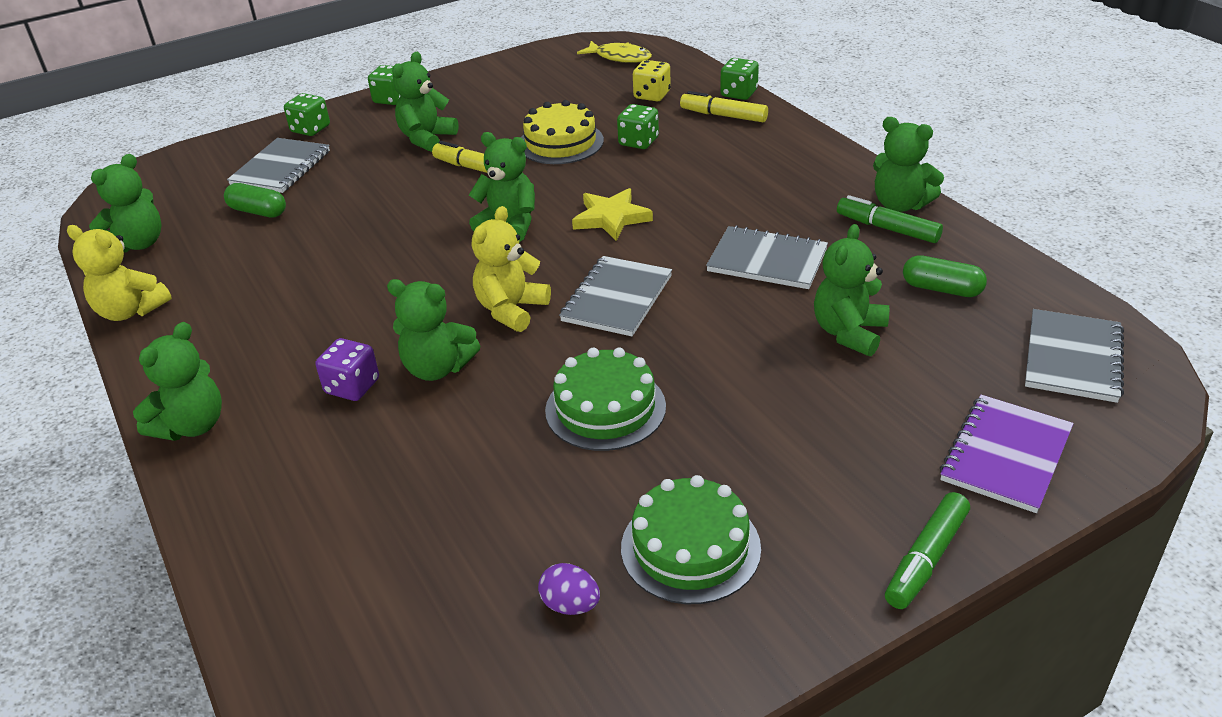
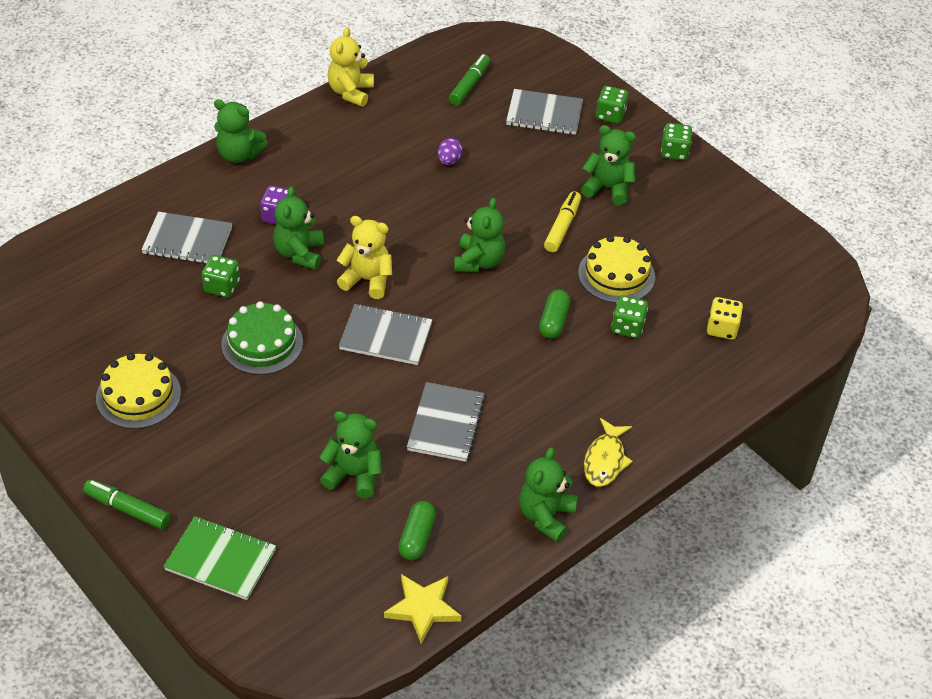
camera: 75 degrees right, 10 degrees up
(138, 243) = (429, 71): green teddy bear -> none
(258, 211) = (479, 118): green capsule -> green capsule (553, 321)
(570, 605) = (97, 346): purple egg -> purple egg (449, 161)
(611, 218) = (497, 322): yellow star -> yellow star (423, 608)
(620, 57) = (800, 297): yellow fish -> yellow fish (605, 460)
(690, 547) = (138, 395): green cake -> yellow cake
(723, 116) = (690, 384): yellow marker -> none
(739, 93) = (740, 394): green dice -> green dice (222, 286)
(887, 228) = (504, 505): green marker -> green marker (469, 85)
(1006, 455) = (220, 560): purple notebook -> green notebook
(1072, 358) = (331, 614): grey notebook -> grey notebook (187, 240)

